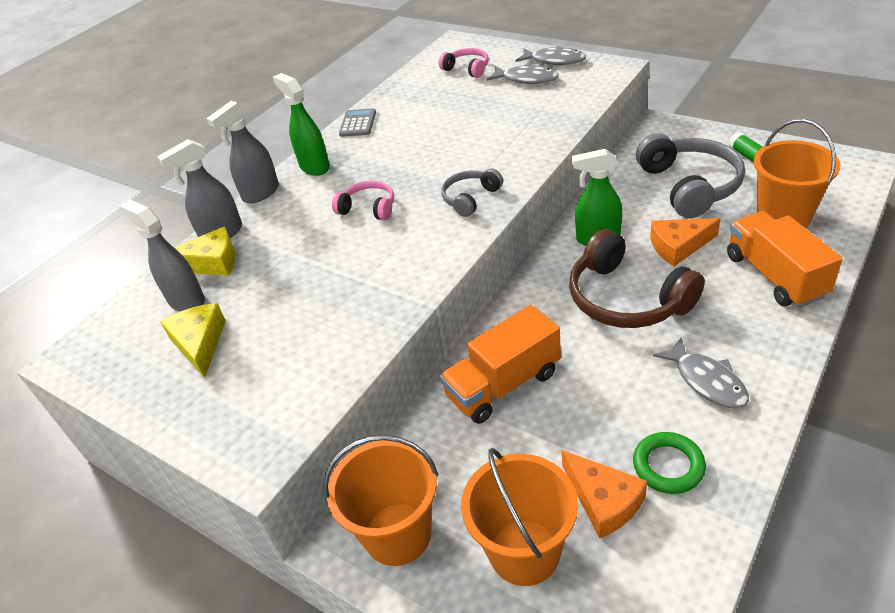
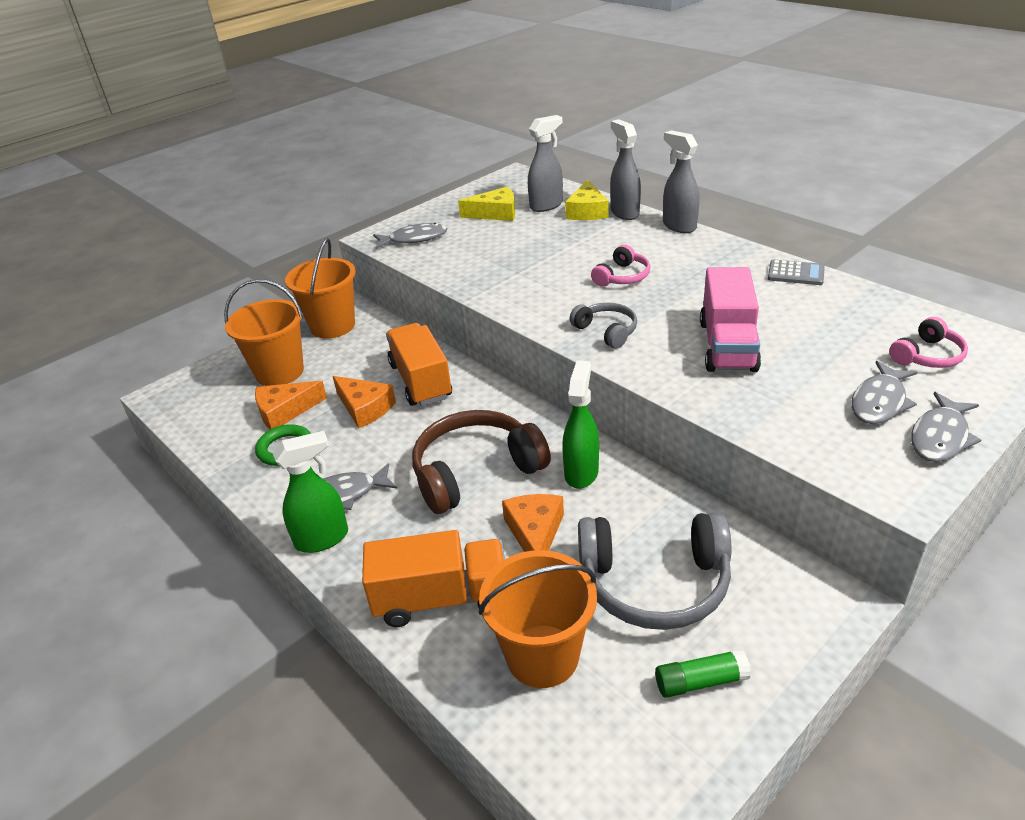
camera: 100 degrees right, 5 degrees down
(268, 409) = (414, 239): none -> grey fish
(314, 167) = (713, 250): green spray bottle -> green spray bottle (322, 539)
(476, 138) = (727, 345): none -> pink truck
(568, 418) = (365, 408): none -> orange cheese

